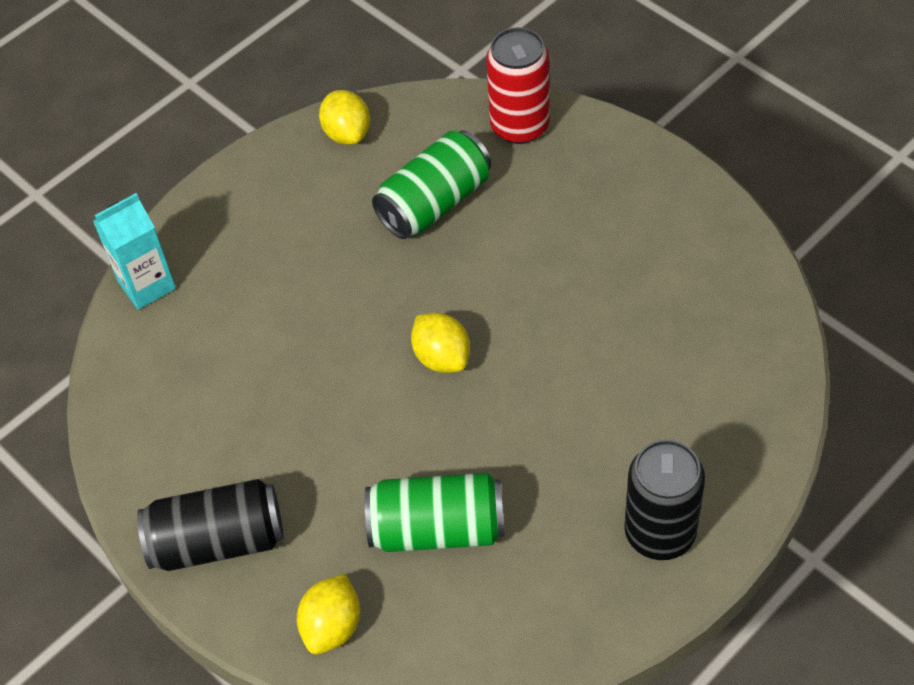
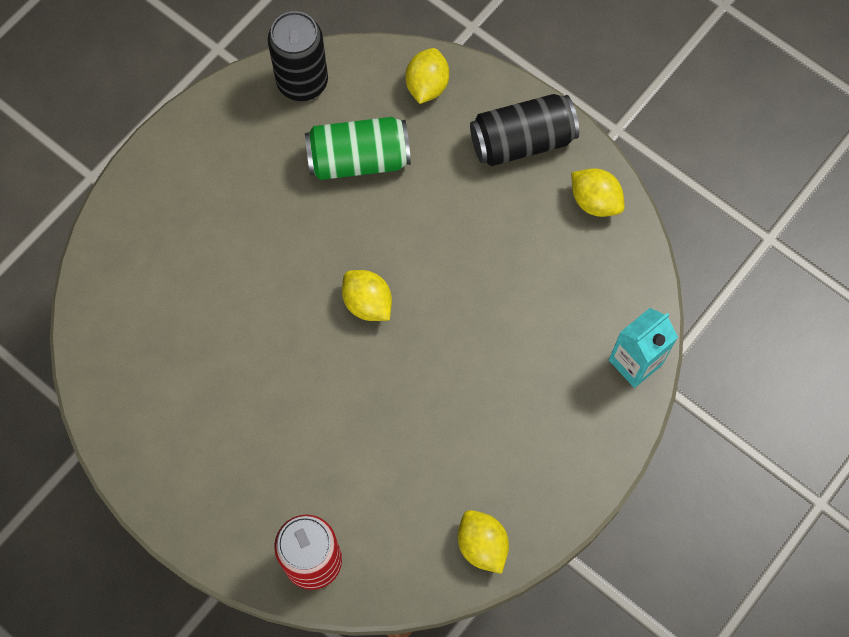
camera: 170 degrees right, 15 degrees up
(144, 460) = (595, 201): none -> yellow lemon
(435, 203) = (388, 463): green can -> none
(660, 533) = (193, 165): black can -> black can (302, 82)

